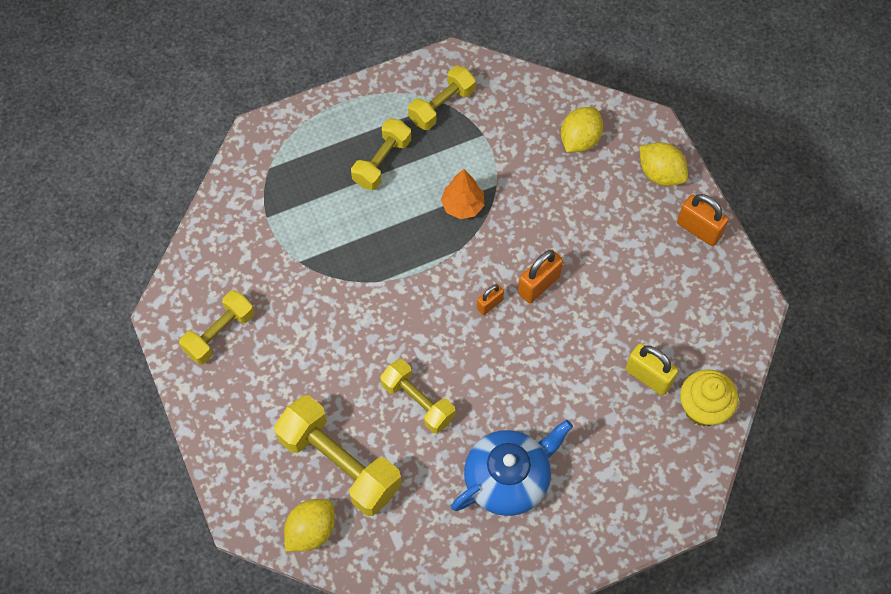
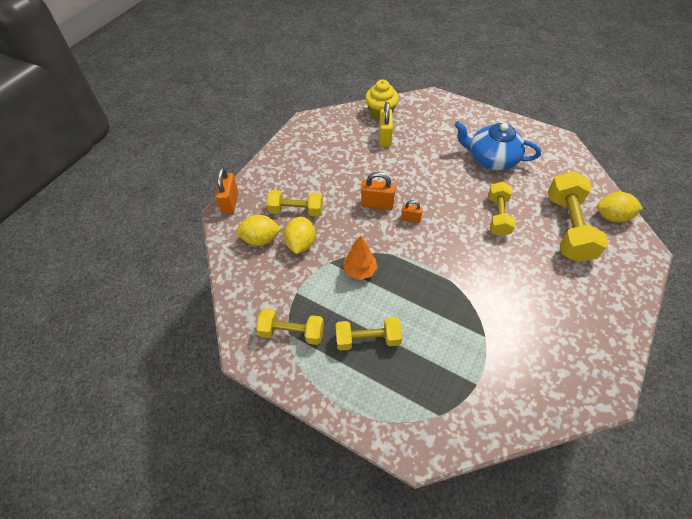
camera: 125 degrees left, 10 degrees down
(219, 333) = (578, 346): yellow dumbbell -> yellow dumbbell (296, 210)
(660, 174) = (256, 190): yellow lemon -> yellow lemon (301, 244)
(699, 229) = (280, 159): orange padlock -> orange padlock (230, 203)

